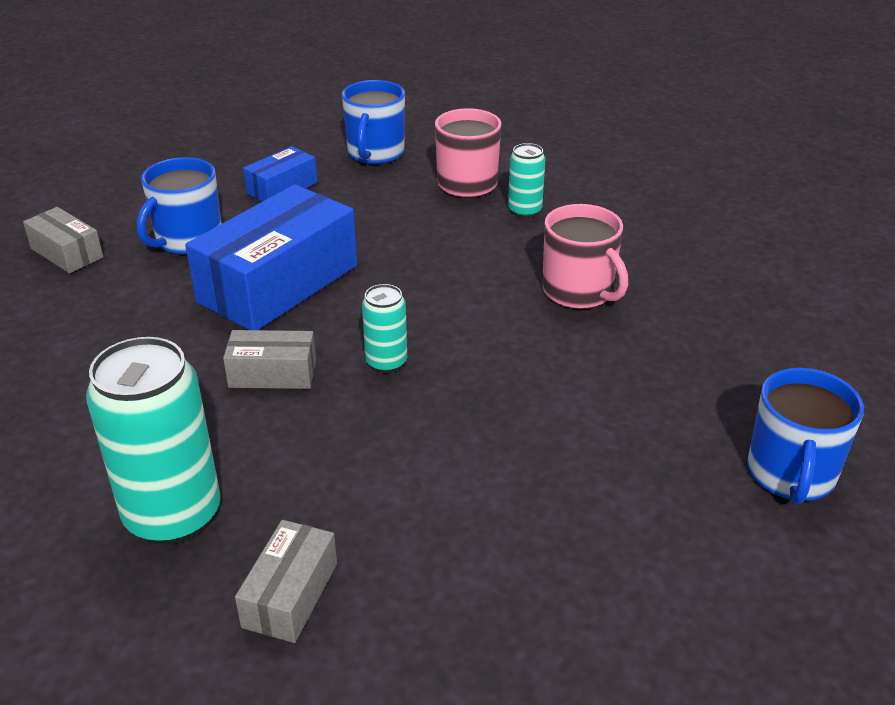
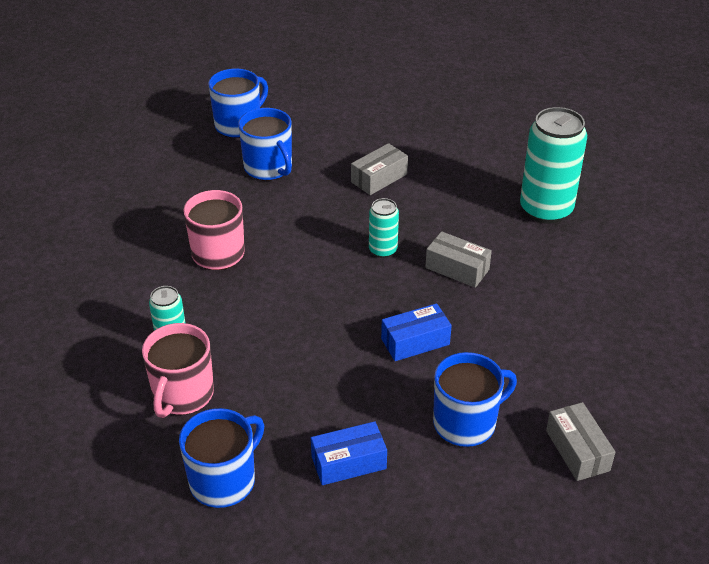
camera: 150 degrees left, 5 degrees up
(278, 284) = (415, 341): blue box -> blue box, size x0.50
(290, 595) = (503, 160): grey box -> grey box (379, 178)
(653, 418) = (269, 168): none -> blue mug

